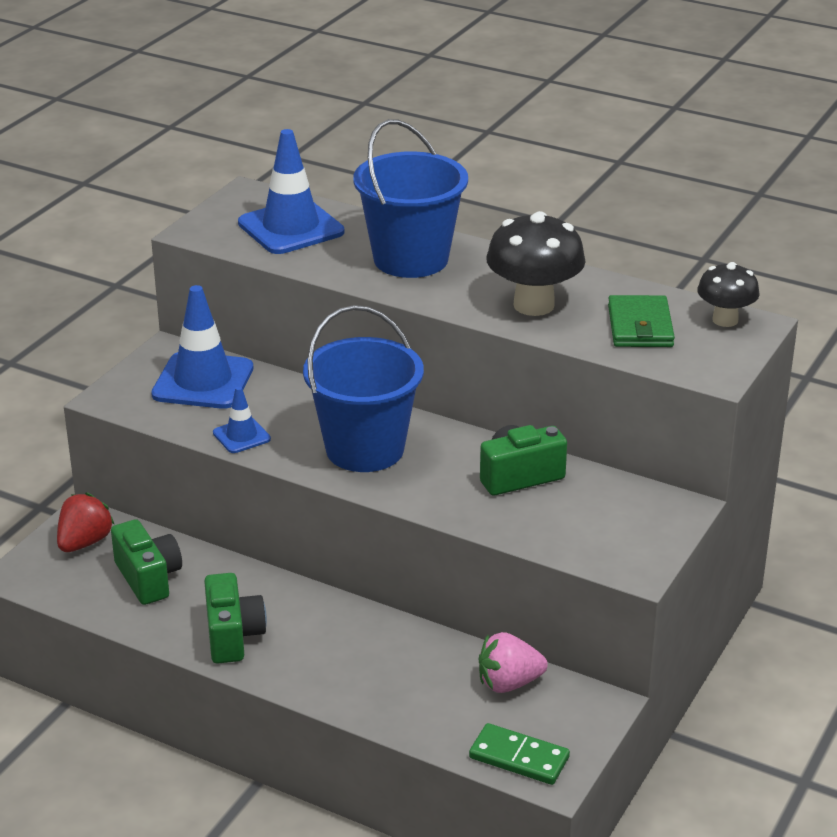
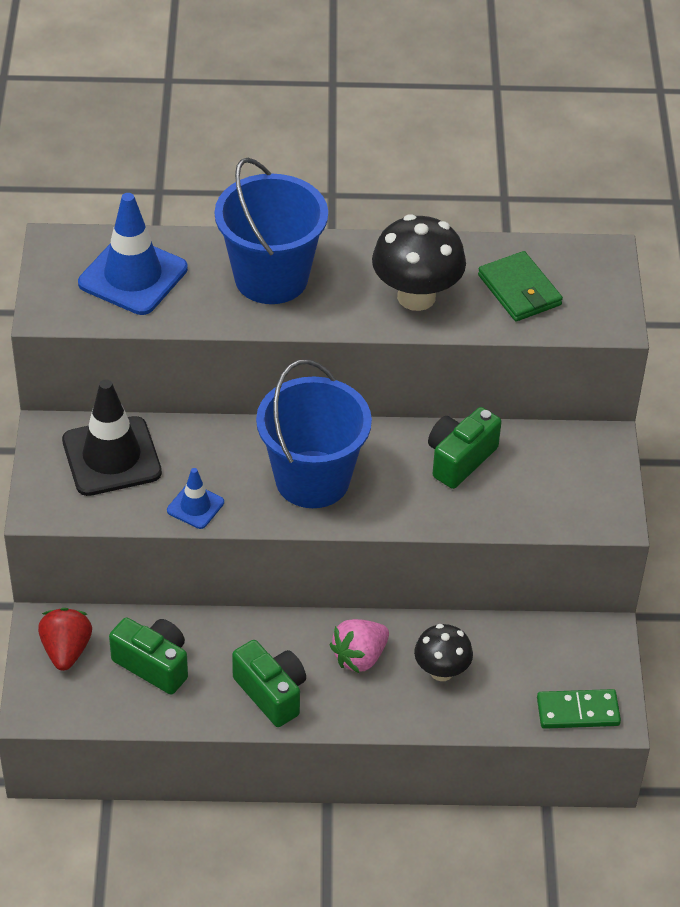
camera: 30 degrees left, 15 degrees up
(203, 381) = (111, 457): blue traffic cone -> black traffic cone
(509, 683) = (524, 645): pink strawberry -> pink strawberry (359, 657)
(725, 320) = (581, 258): black mushroom -> black mushroom (441, 671)

